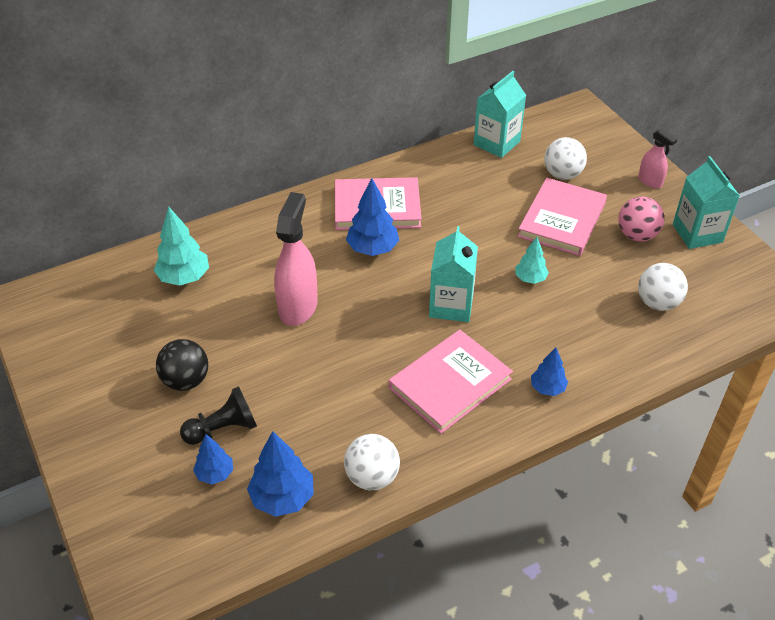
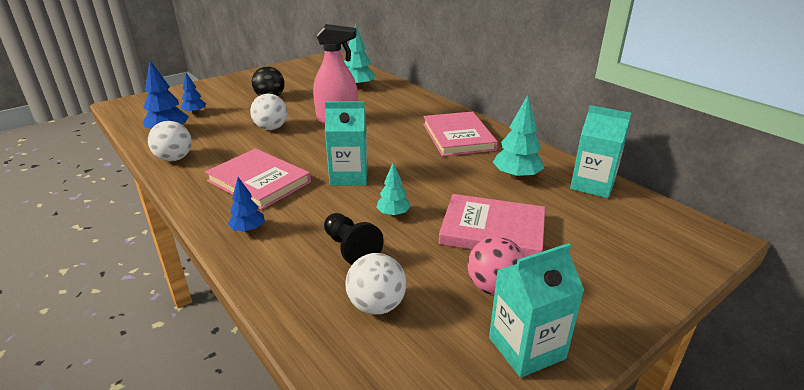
camera: 80 degrees right, 15 degrees down
(223, 429) = (229, 111): black pawn -> black pawn (350, 249)
(372, 249) = (407, 139): blue tree -> none
(474, 185) = (516, 177): none -> turquoise tree
(562, 174) = (571, 228): white ball -> white ball (271, 128)
(650, 181) = (611, 300): pink spray bottle -> none

